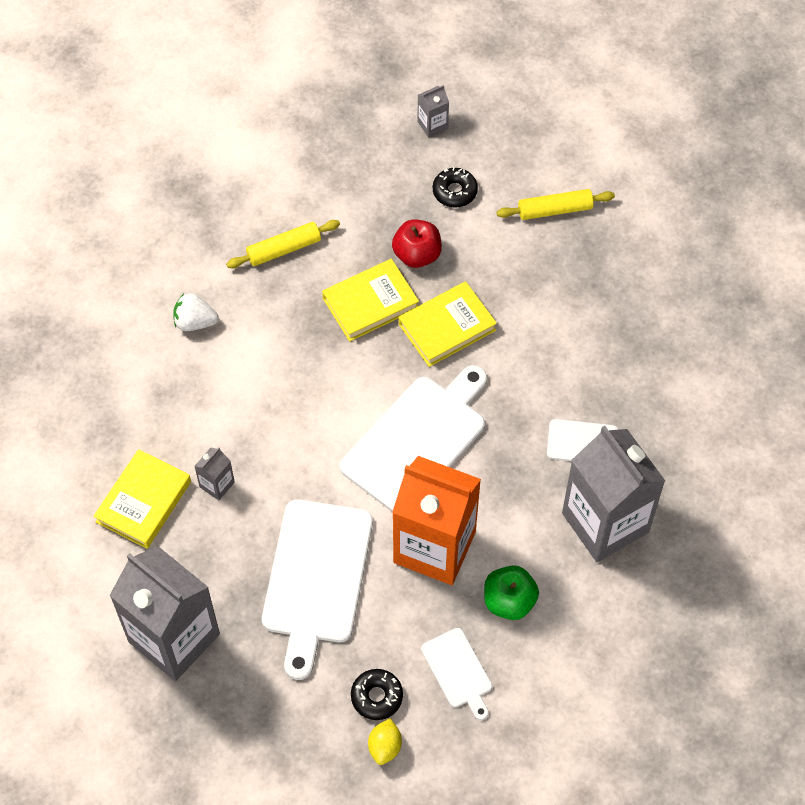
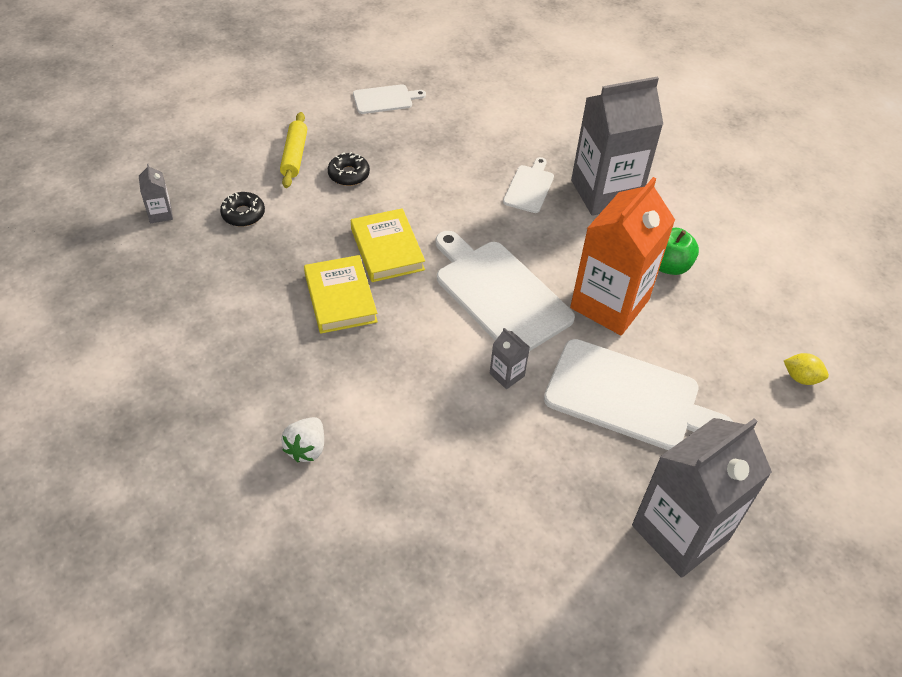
camera: 80 degrees left, 10 degrees down
(144, 502) = (516, 535): yellow book -> none
(217, 484) = (510, 462): grey carton -> grey carton (507, 375)
(284, 249) = (248, 354): yellow rolling pin -> none
(377, 697) = (752, 374): black donut -> black donut (349, 174)
(417, 255) = (301, 254): red apple -> none
(458, 671) = (731, 312): white cutting board -> white cutting board (385, 99)

